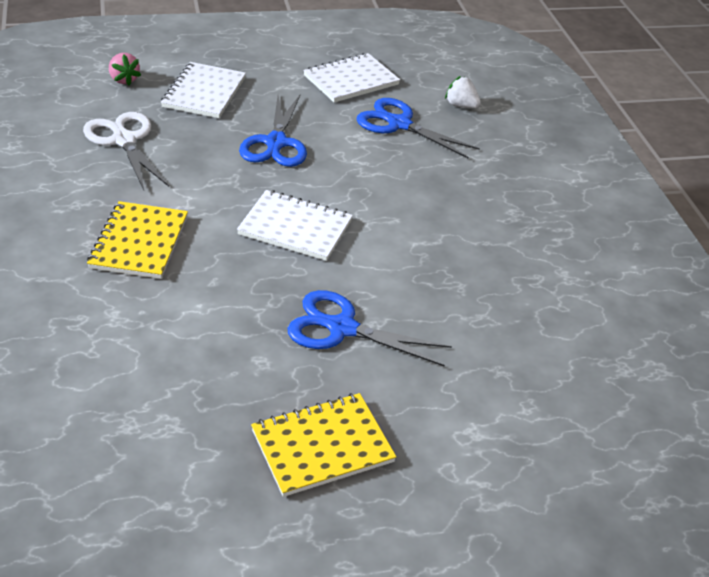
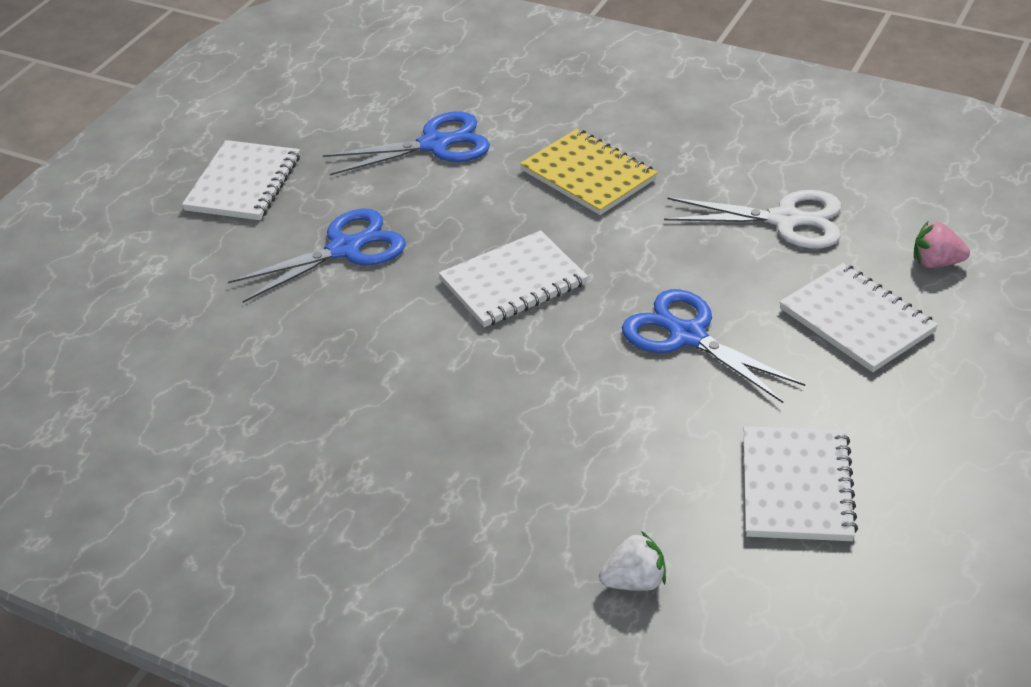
camera: 135 degrees right, 0 degrees up
(322, 446) = (243, 183): yellow notebook -> white notebook
(399, 124) = (640, 477): blue scissors -> blue scissors (434, 144)

